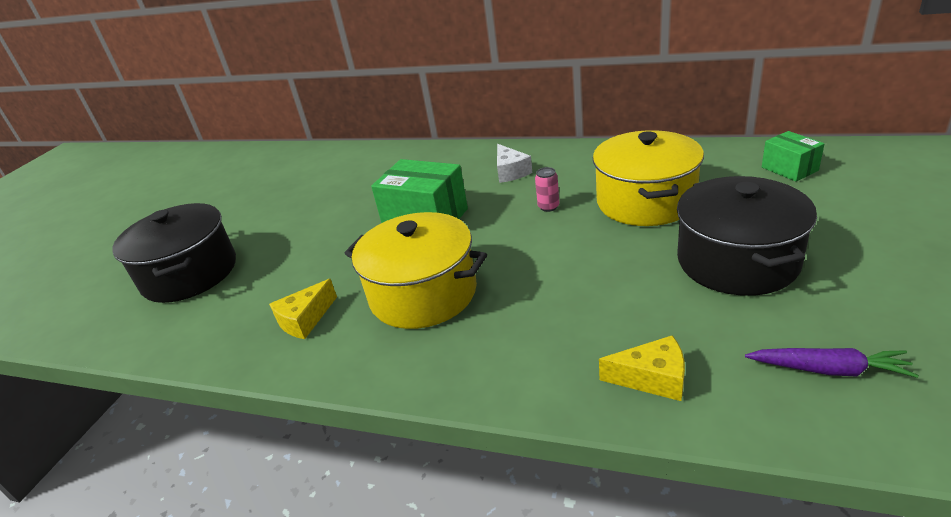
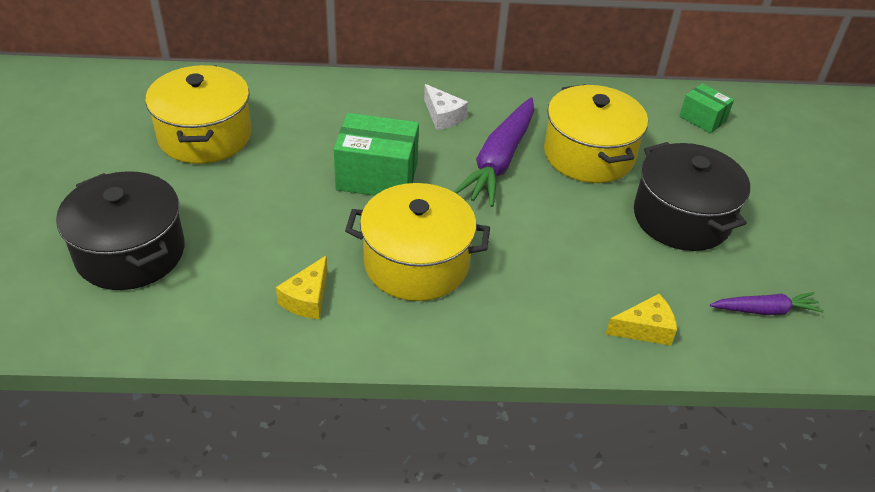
camera: 25 degrees left, 10 degrees up
(303, 189) = (205, 136): none -> yellow pot
(548, 207) = (499, 161): pink can -> purple carrot

